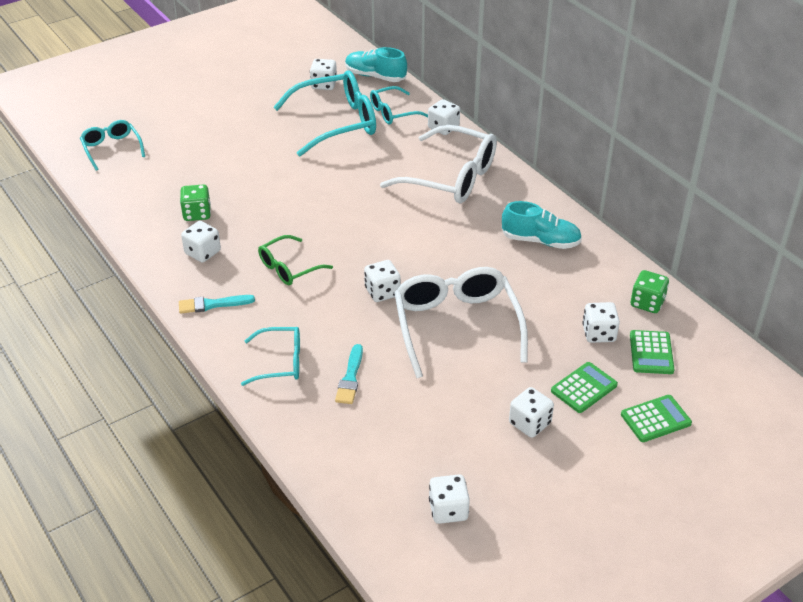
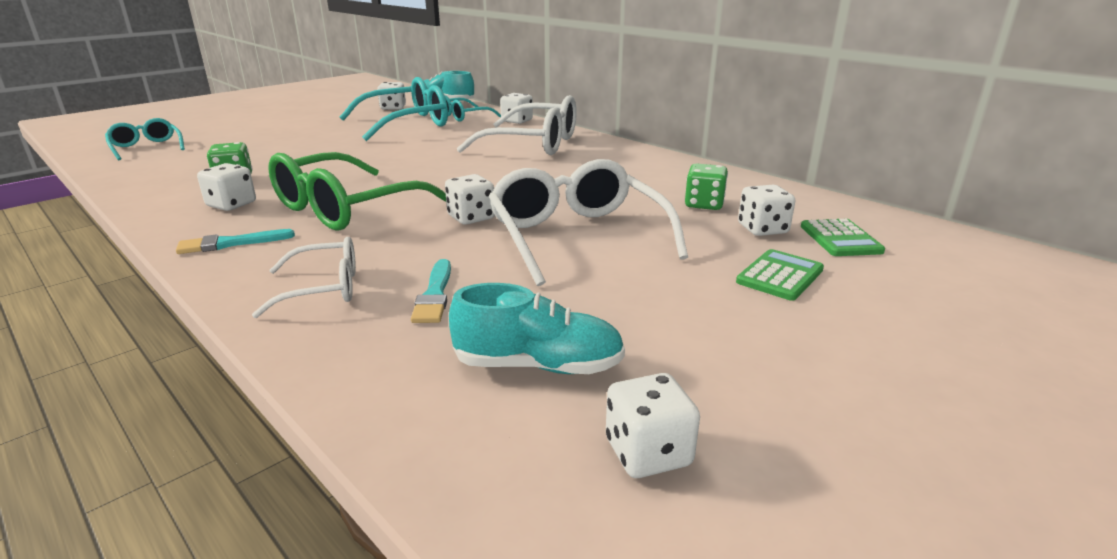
camera: 10 degrees left, 15 degrees down
(280, 362) = (323, 288): turquoise glasses -> white glasses
(289, 268) = (346, 208): green glasses -> green glasses, size x1.82
(529, 423) = (727, 318): white dice -> none
(540, 241) = (649, 172): turquoise shoe -> turquoise shoe (538, 365)
(647, 303) = (800, 203): green dice -> green dice (704, 204)
(655, 419) = (903, 296): green calculator -> none

